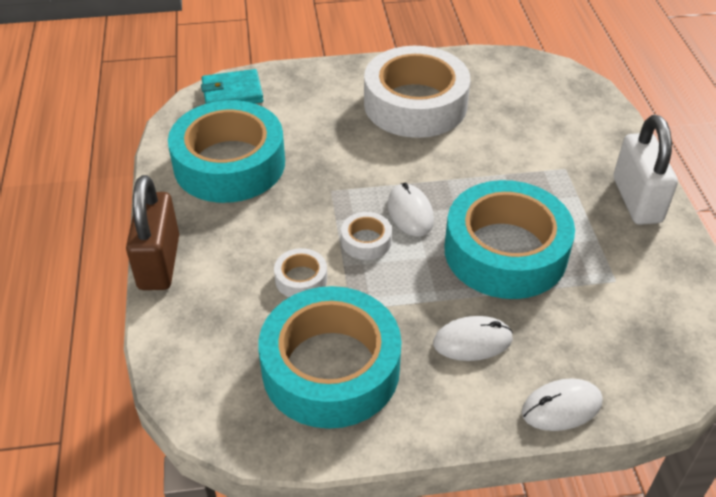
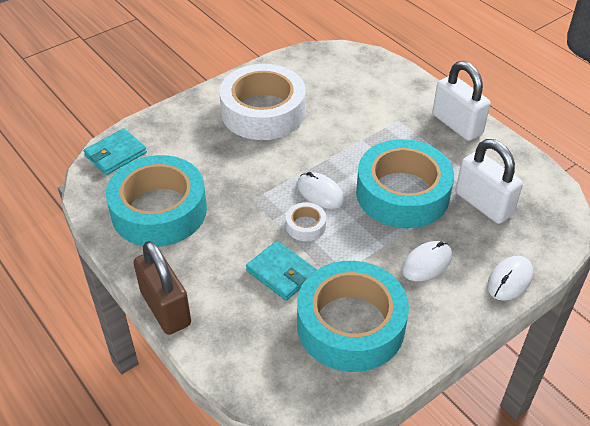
camera: 30 degrees left, 0 degrees up
(301, 279) = (281, 273): white tape -> turquoise wallet
(598, 304) = (483, 204): none -> white padlock

